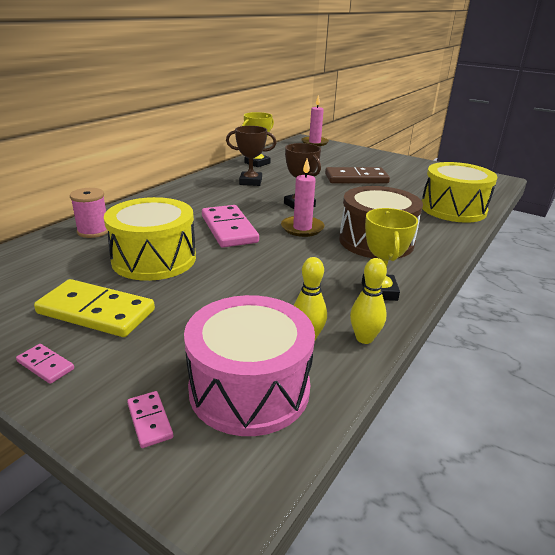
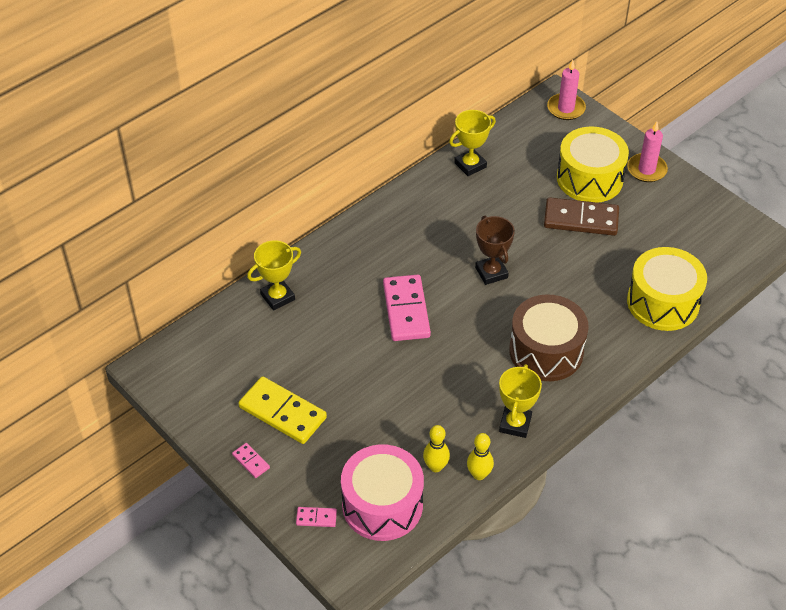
camera: 15 degrees right, 20 degrees up
(93, 231) = (277, 297): pink spool -> yellow trophy
(149, 421) = (316, 518): pink domino -> pink domino turned 75 degrees counterclockwise
(154, 259) = (330, 350): yellow drum -> yellow drum (589, 178)
(250, 182) = (450, 214): brown trophy -> none
(302, 228) = (480, 318): pink candle -> pink candle (646, 170)

